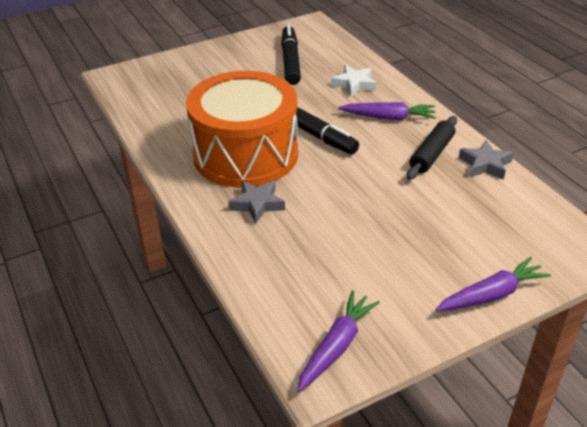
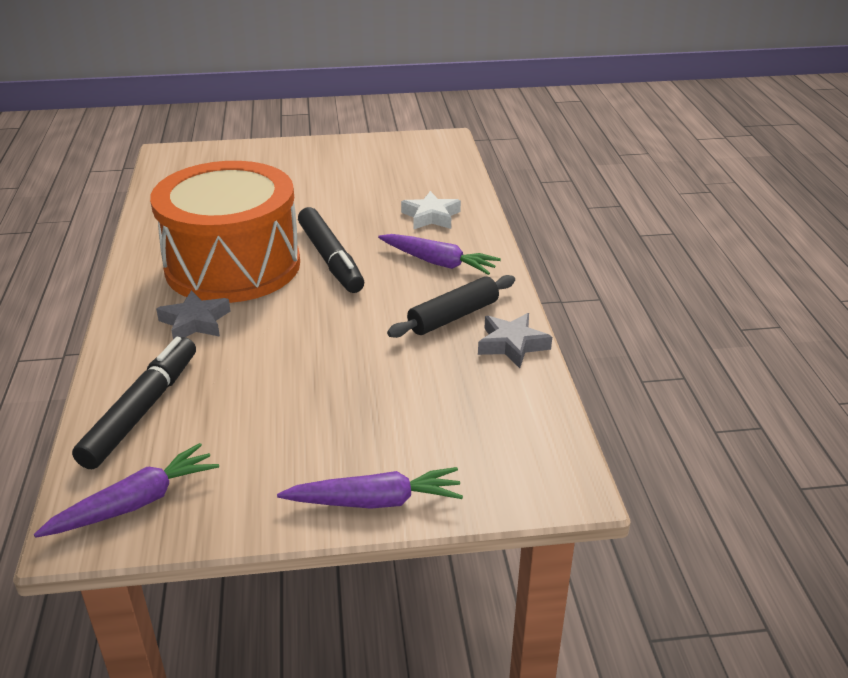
camera: 20 degrees right, 5 degrees down
(290, 61) = (379, 176): black marker -> black marker (142, 410)

